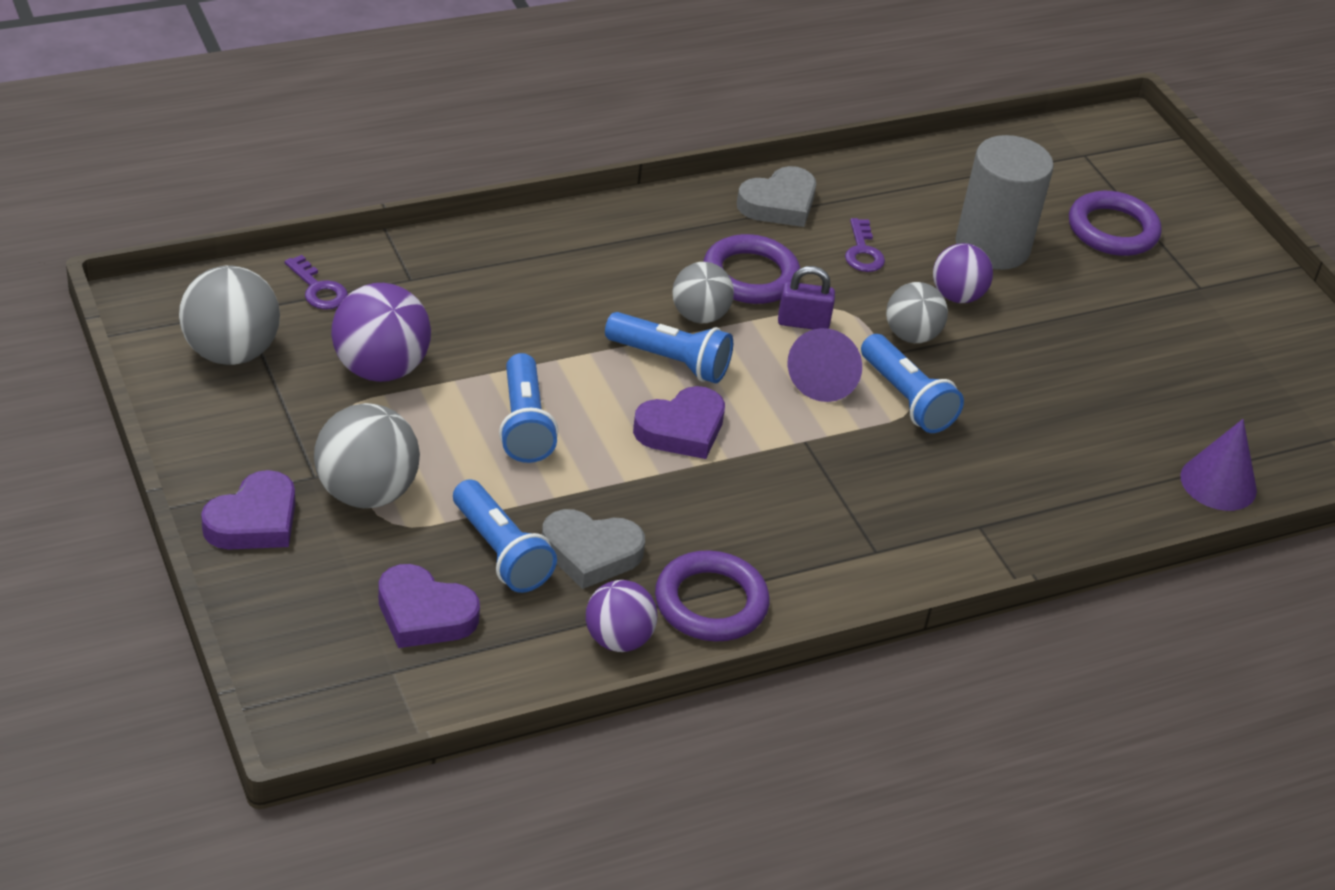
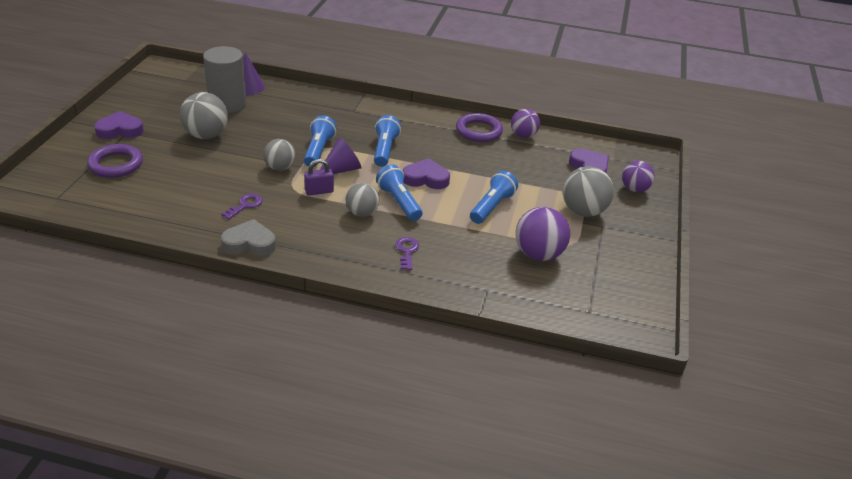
camera: 140 degrees left, 5 degrees down
(231, 352) = (609, 293): grey ball -> grey ball (206, 135)
(254, 521) = (639, 221): purple heart -> purple heart (120, 130)
(318, 289) = (541, 305): purple key -> purple key (407, 251)
(500, 552) = (543, 173): blue flashlight -> blue flashlight (384, 150)
(590, 553) = (508, 159): grey heart -> none
(750, 276) = (314, 218): purple ring -> none
(803, 322) = (319, 191): purple padlock -> purple padlock turned 60 degrees counterclockwise
(957, 296) = (234, 172): purple ball -> purple ball (634, 189)
(992, 246) = (182, 182): grey cylinder -> grey cylinder (227, 104)

